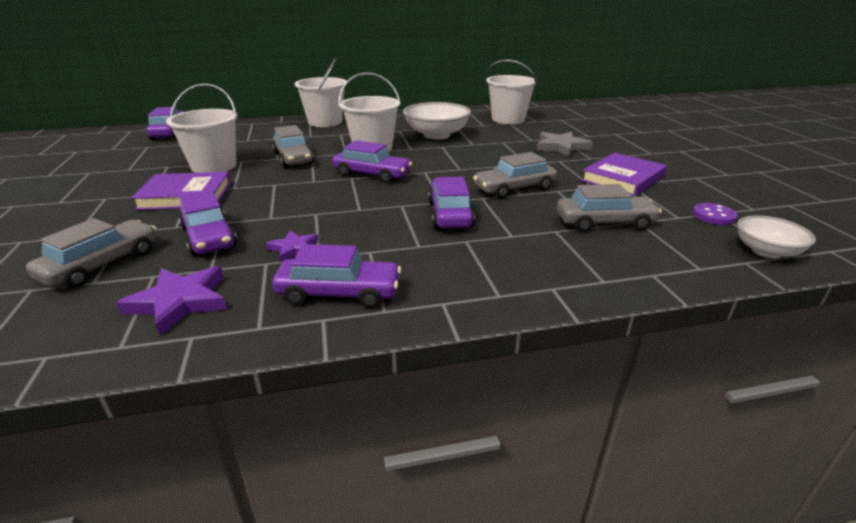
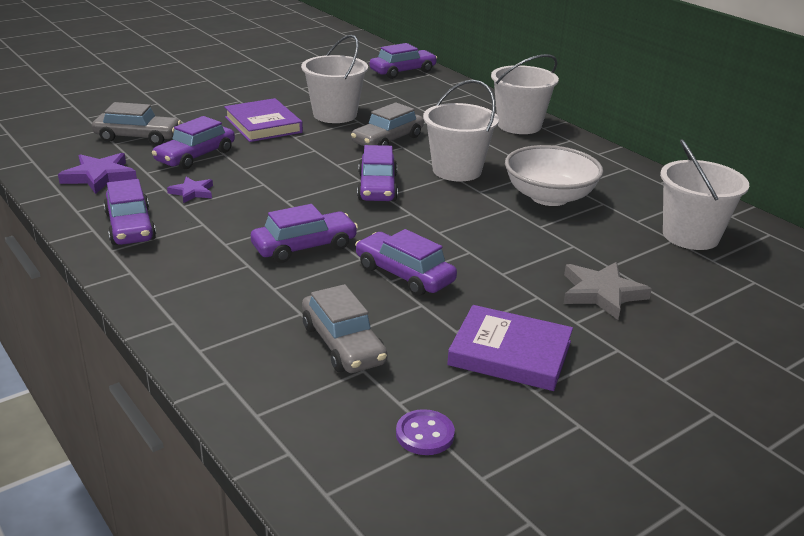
camera: 65 degrees right, 0 degrees up
(514, 188) = (404, 274): grey car -> purple car
(766, 251) = (330, 474): white bowl -> none

